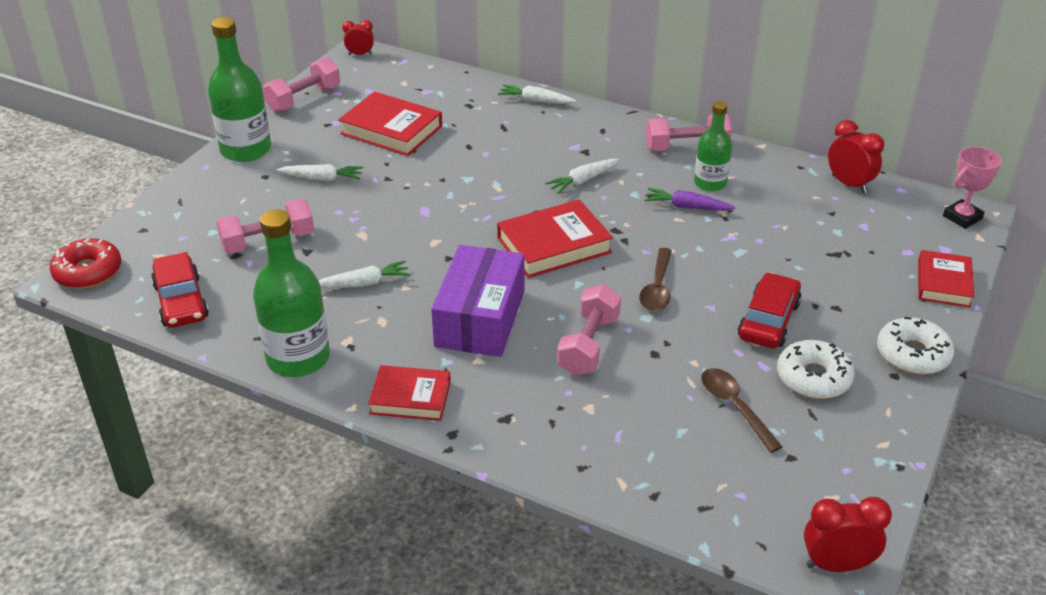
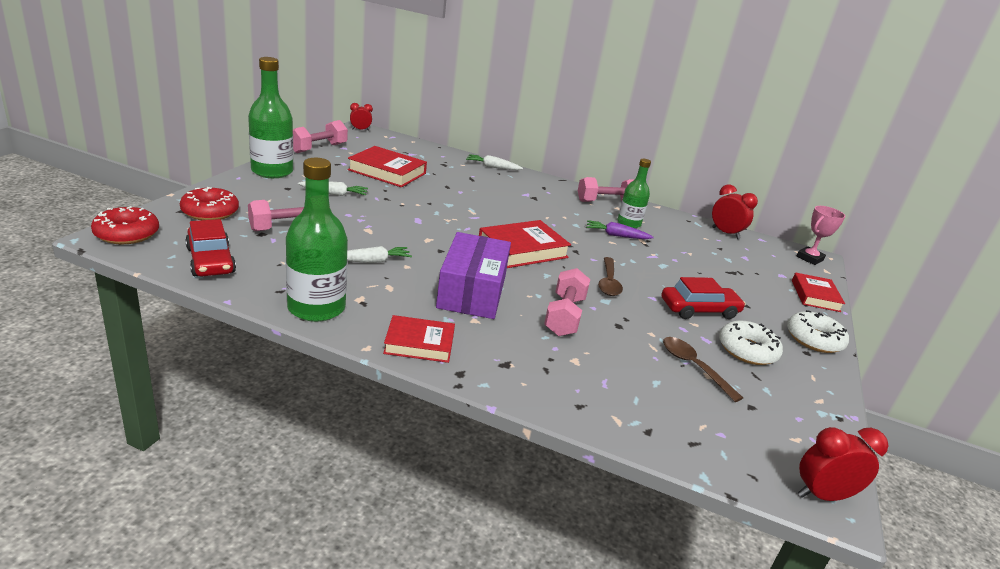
camera: 10 degrees left, 10 degrees down
(176, 227) = (210, 212): none -> red donut
(583, 181) = (536, 214): white carrot -> none
(768, 320) = (699, 309): red car -> red car turned 60 degrees clockwise

